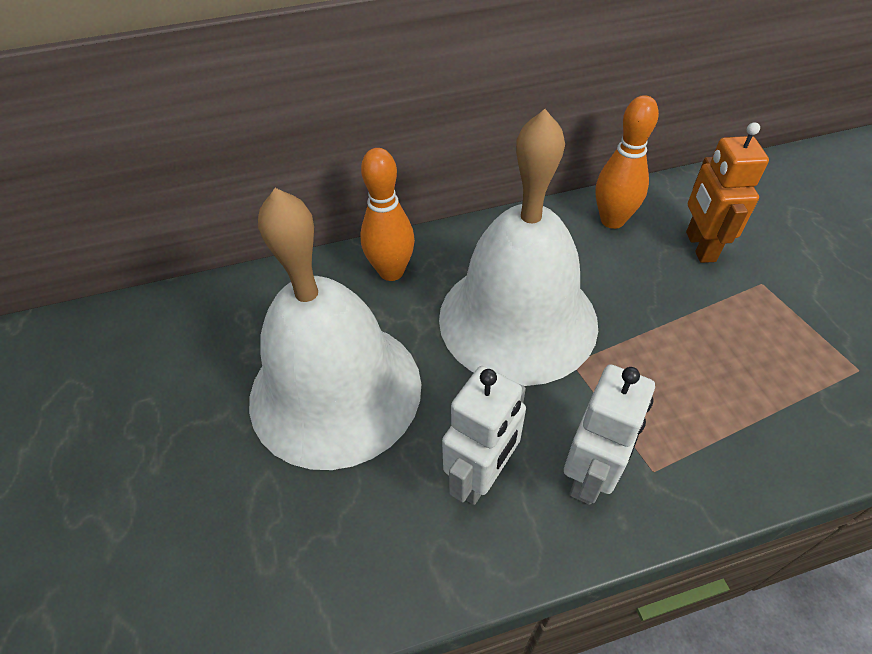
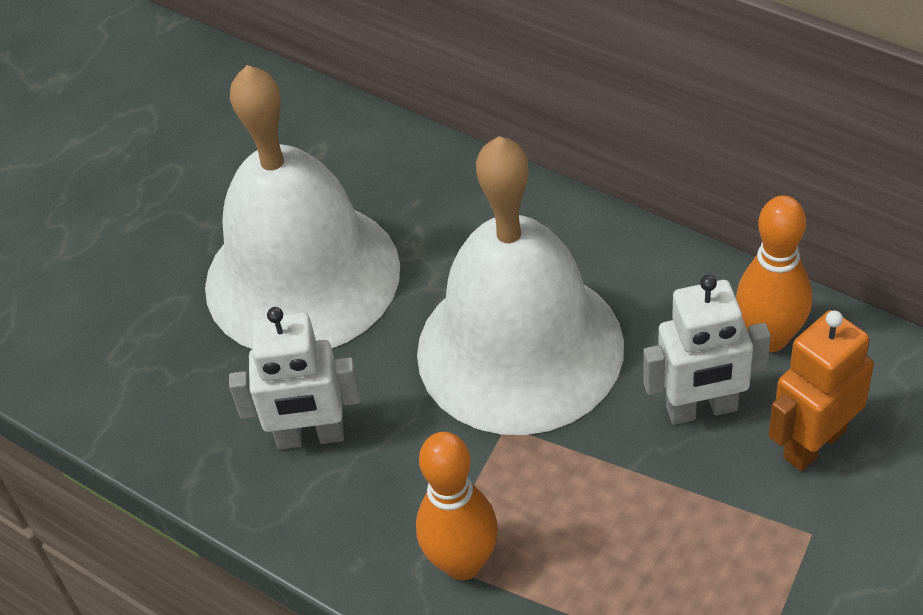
camera: 55 degrees right, 0 degrees up
(391, 272) = (480, 209): orange bowling pin -> orange bowling pin (462, 563)
(590, 475) = (383, 514): white robot -> white robot (702, 409)

